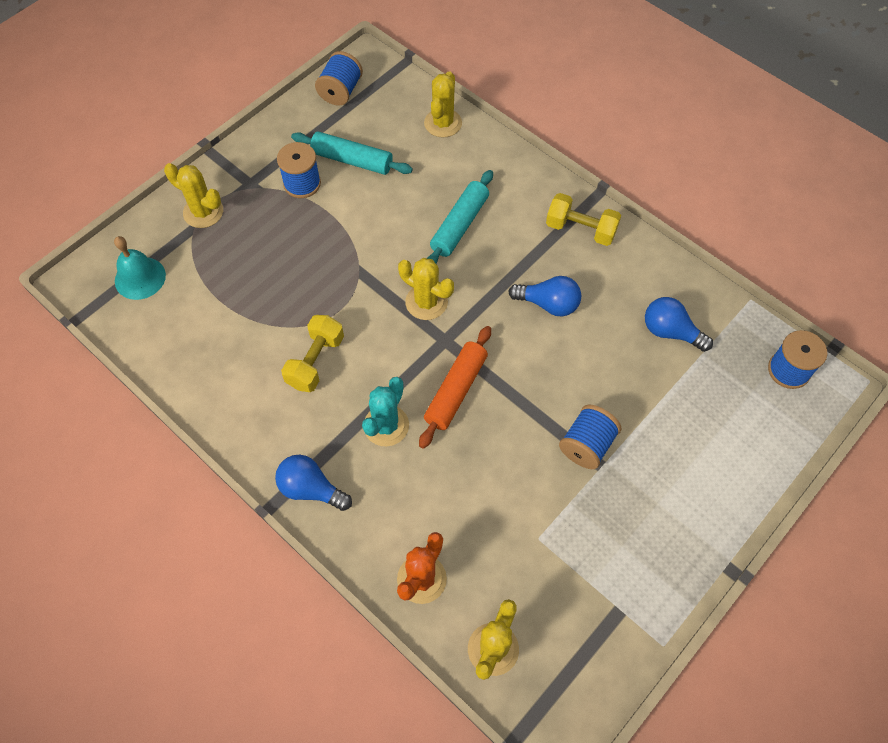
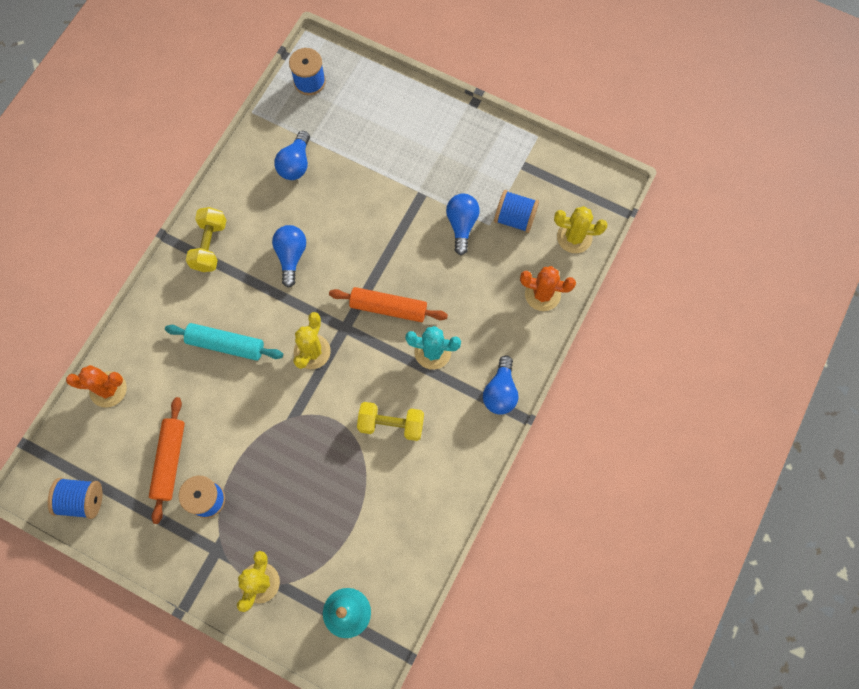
camera: 105 degrees left, 10 degrees up
(352, 160) = (170, 461): turquoise rolling pin -> orange rolling pin
(443, 123) = (108, 389): yellow cactus -> orange cactus
(546, 503) = (462, 225): none -> blue light bulb
(587, 445) = (408, 206): blue spool -> blue spool (515, 218)

